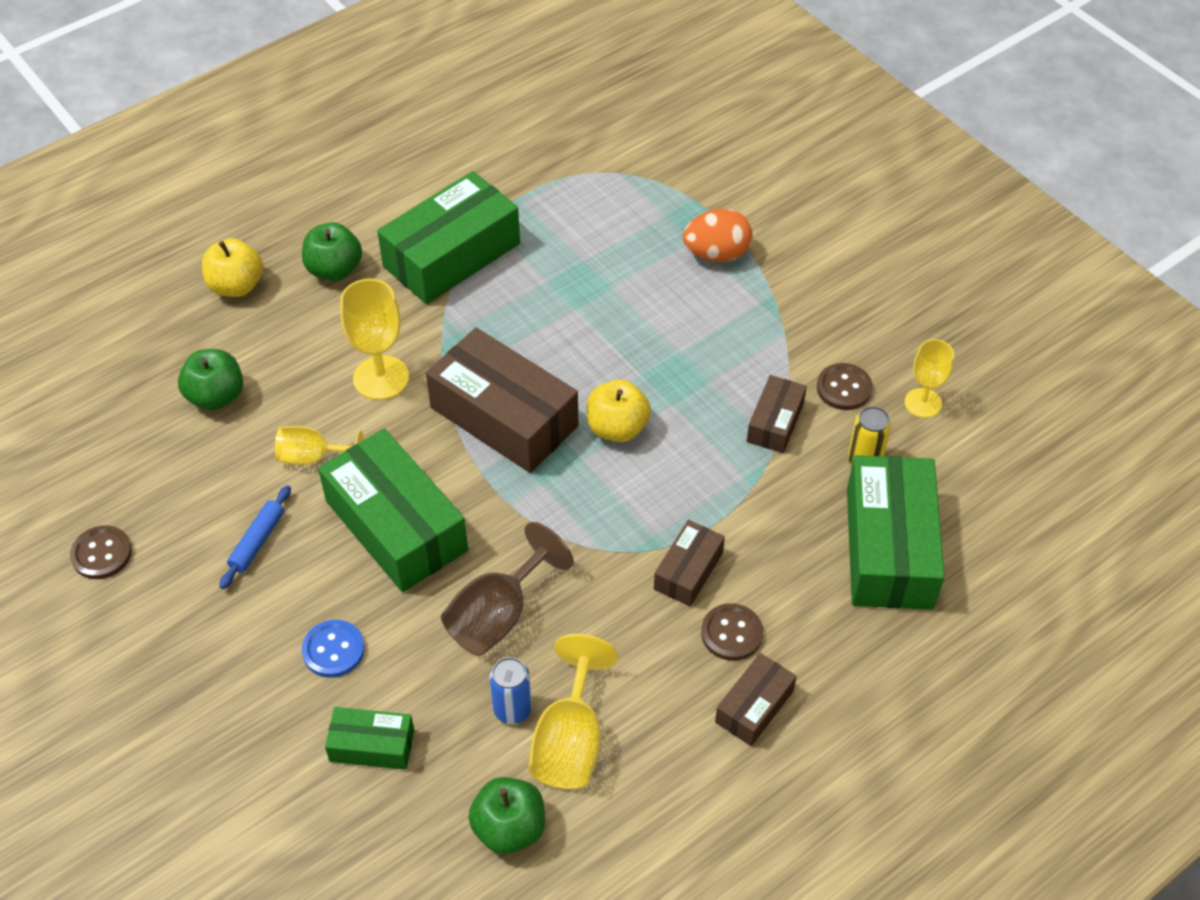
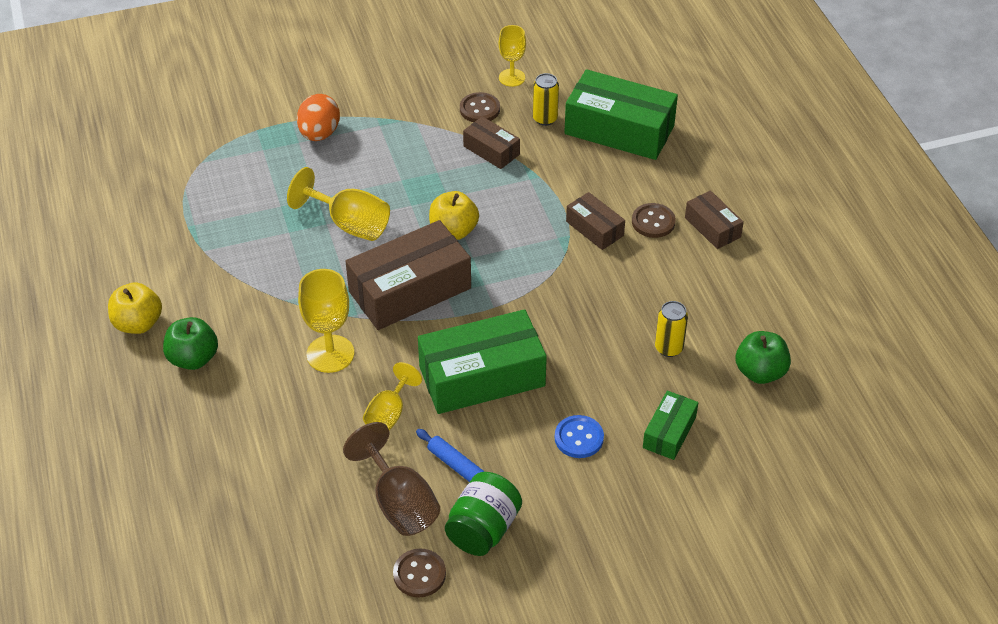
camera: 70 degrees left, 5 degrees down
(175, 594) = (483, 529): none -> green jar
(216, 396) = (290, 466): green apple -> none
(236, 286) = (170, 429): yellow apple -> yellow apple (138, 323)
(452, 255) = (225, 281): green box -> none
(498, 615) = (588, 336): brown goblet -> brown goblet (399, 502)
(512, 709) = (669, 348): blue can -> yellow can
(570, 740) = (704, 324): yellow goblet -> yellow goblet (349, 224)

